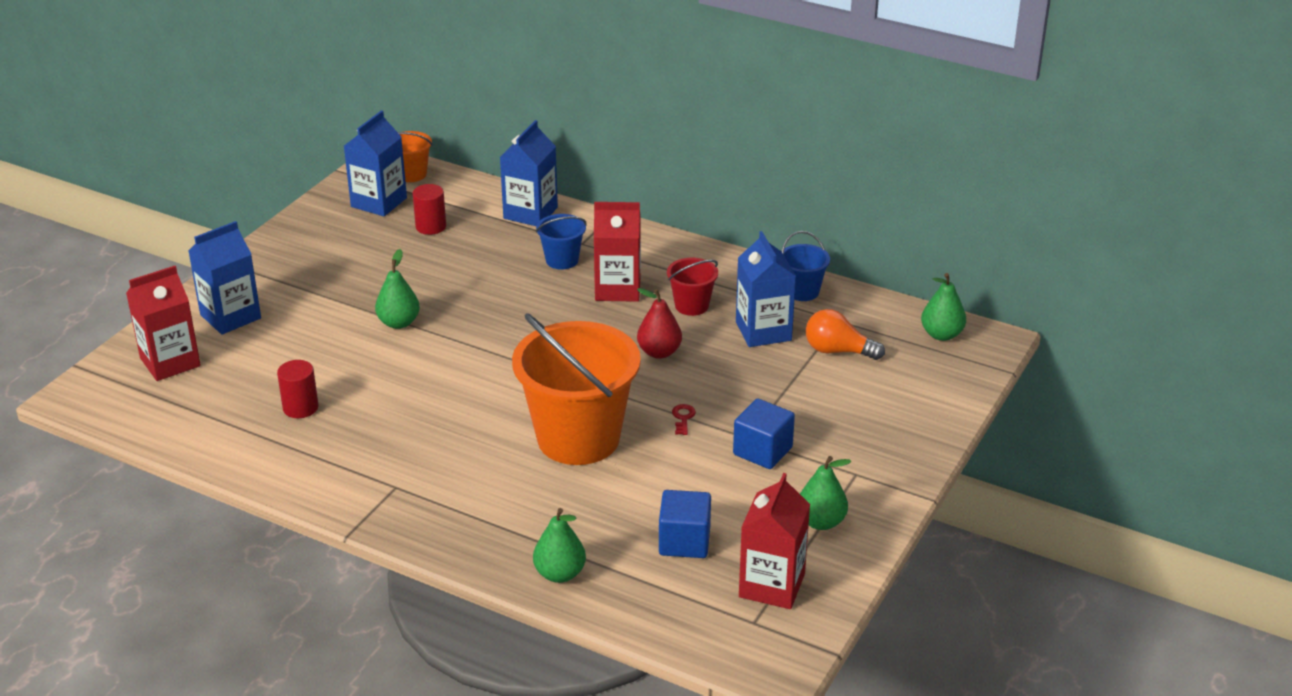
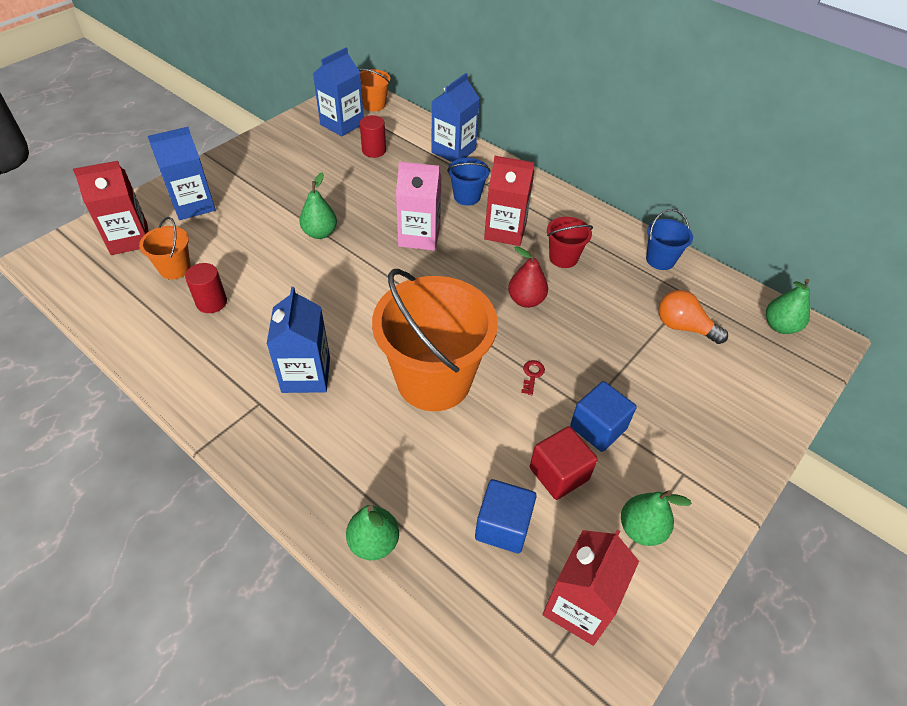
camera: 10 degrees right, 15 degrees up
(241, 382) = (175, 268): none -> orange bucket
(518, 309) = (419, 236): none -> pink carton
(730, 493) = (559, 474): none -> red cube
(763, 331) = (620, 294): blue carton -> blue carton (306, 374)

